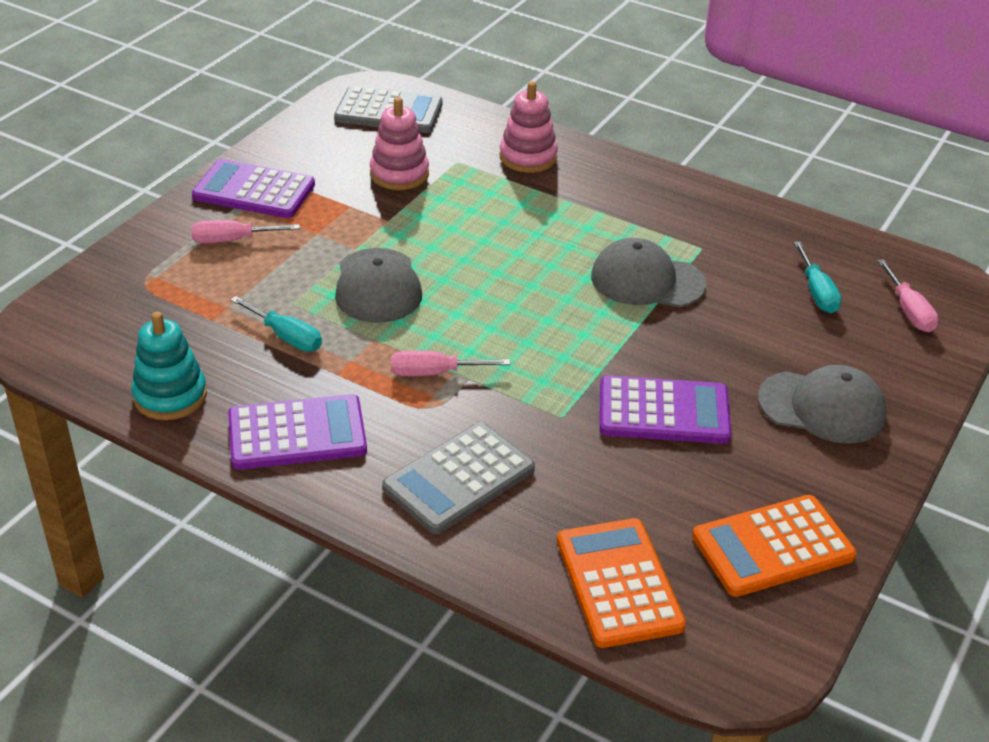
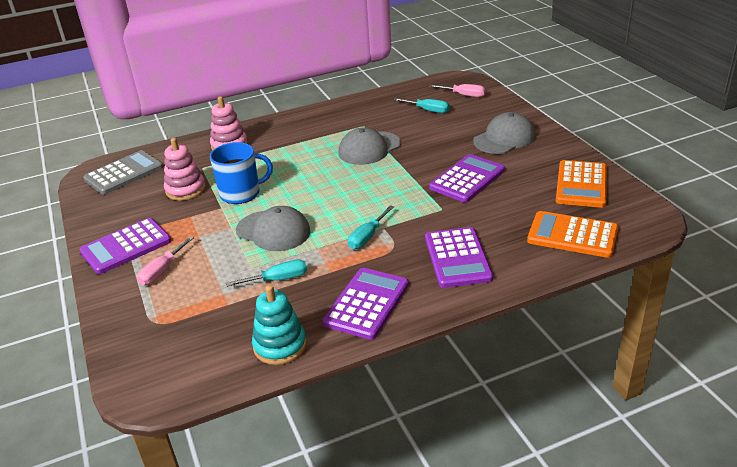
camera: 50 degrees left, 5 degrees down
(432, 221) = (241, 193): none -> blue mug
(434, 373) = (367, 237): pink screwdriver -> turquoise screwdriver
(459, 478) = (457, 258): grey calculator -> purple calculator

